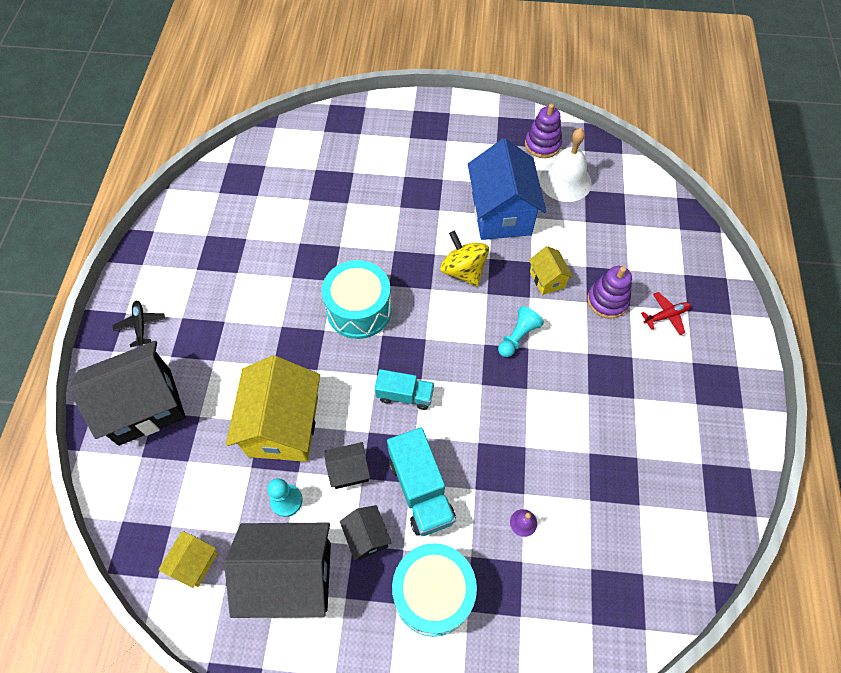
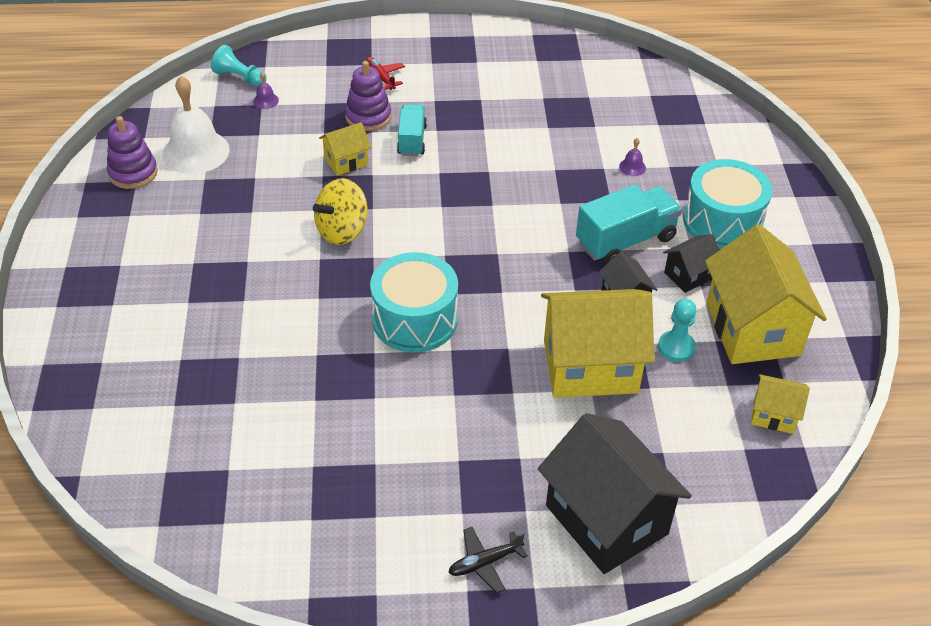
camera: 100 degrees left, 15 degrees down
(291, 576) = (752, 329): black house -> yellow house
(405, 395) = (521, 264): turquoise truck -> turquoise truck (412, 140)
(501, 214) = (251, 203): blue house -> none
(518, 337) = (427, 181): turquoise pawn -> turquoise pawn (239, 77)
(630, 227) = (266, 100): none -> purple bell

